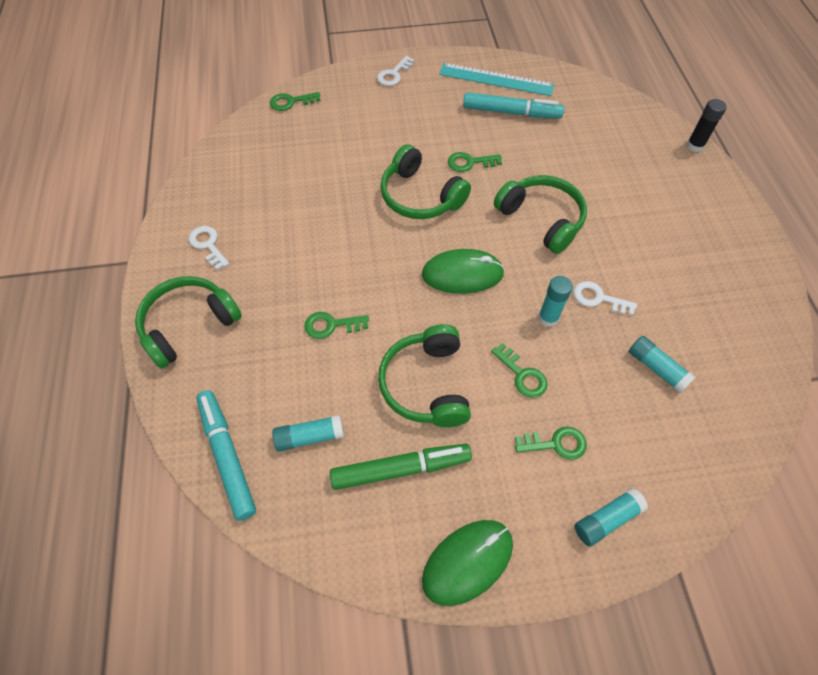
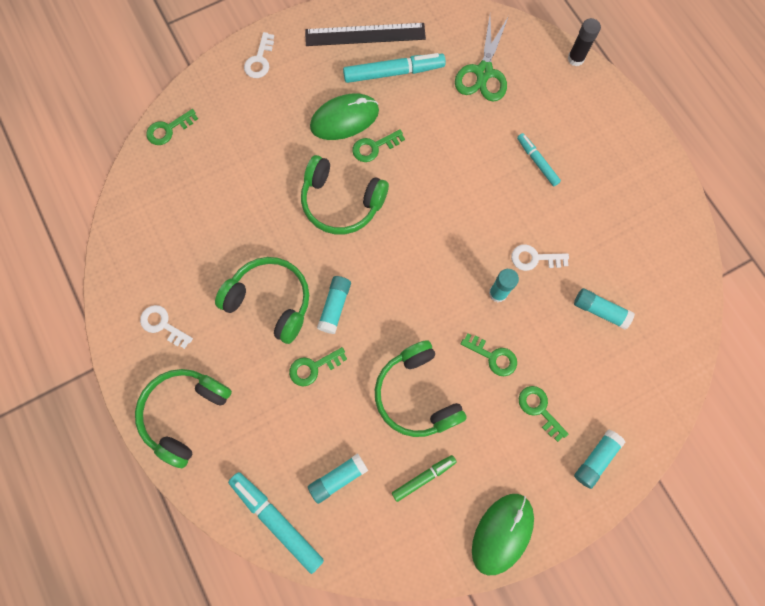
camera: 20 degrees left, 15 degrees up
(376, 279) = (335, 307): none -> turquoise glue stick
(401, 469) = (423, 477): green marker -> green marker, size x0.60
(462, 274) = (409, 274): green mouse -> green mouse (344, 119)
(496, 79) = (365, 35): turquoise ruler -> black ruler
(541, 219) = (461, 191): green headphones -> green headphones (270, 301)
(556, 443) = (539, 409): green key -> green key turned 105 degrees counterclockwise
(598, 133) = (484, 72): none -> green scissors
(628, 217) = (537, 162): none -> turquoise marker

